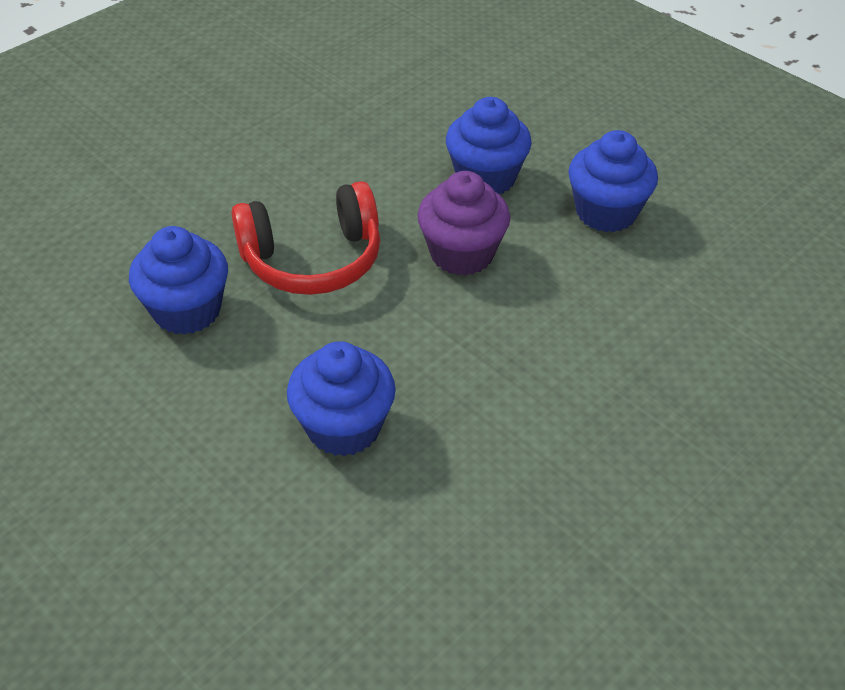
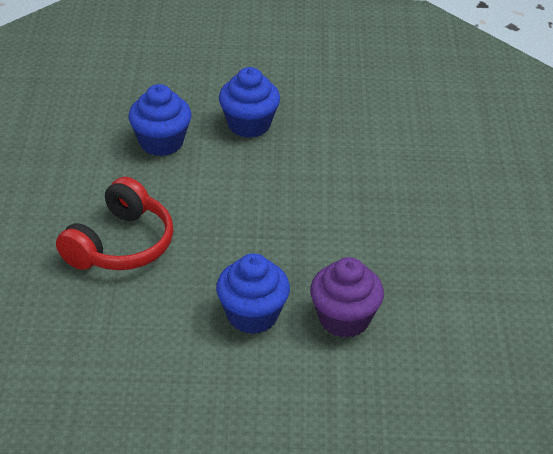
camera: 45 degrees left, 5 degrees down
(187, 310) = (84, 317): blue cupcake -> none
(462, 254) = (201, 191): purple cupcake -> purple cupcake (344, 319)

